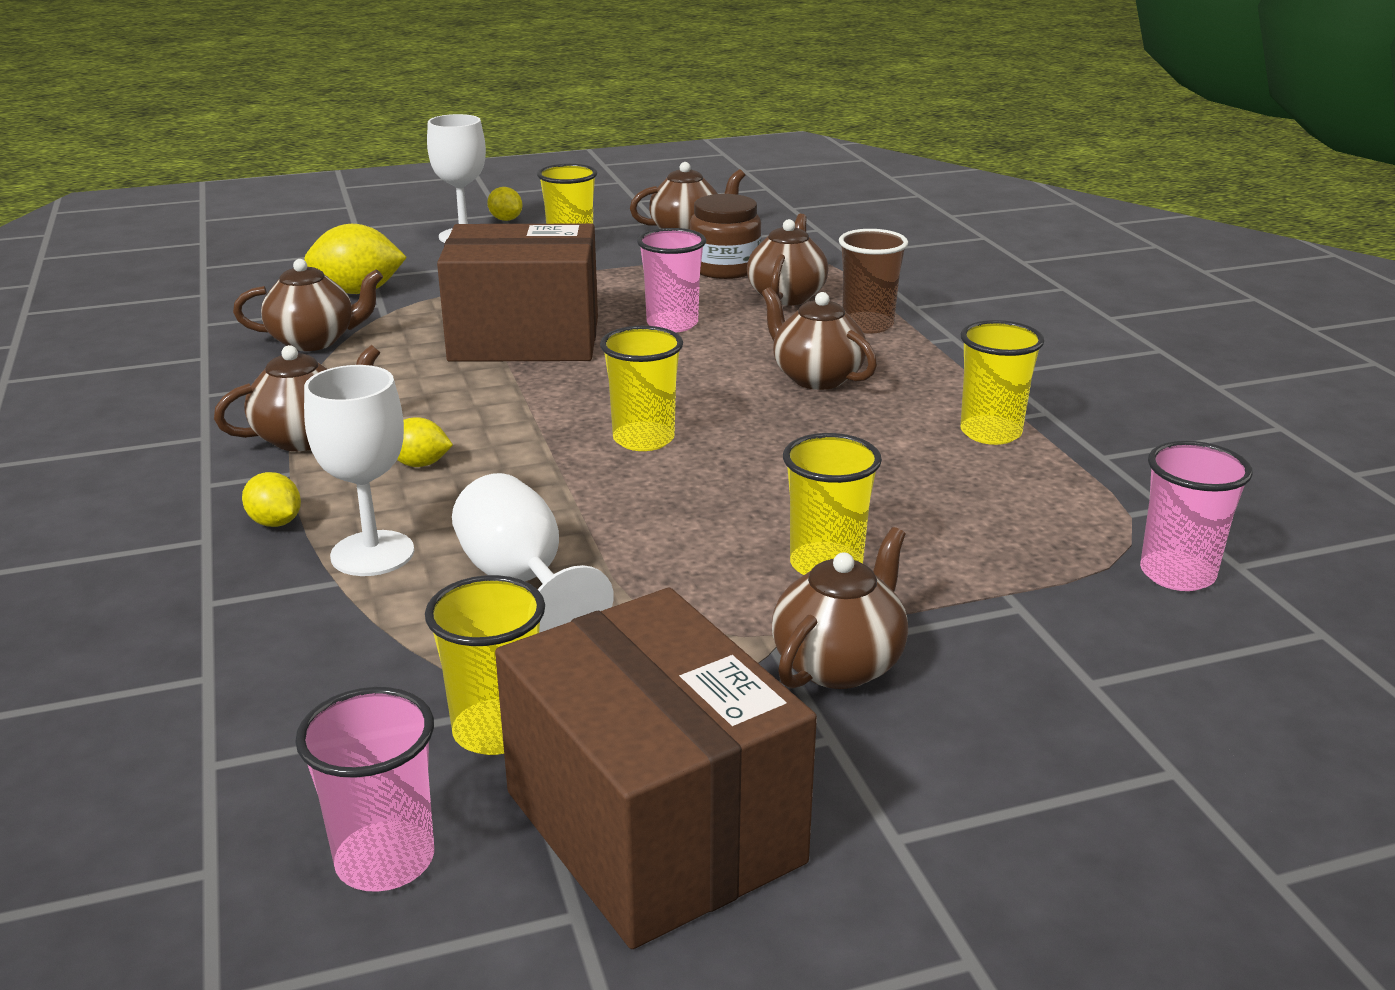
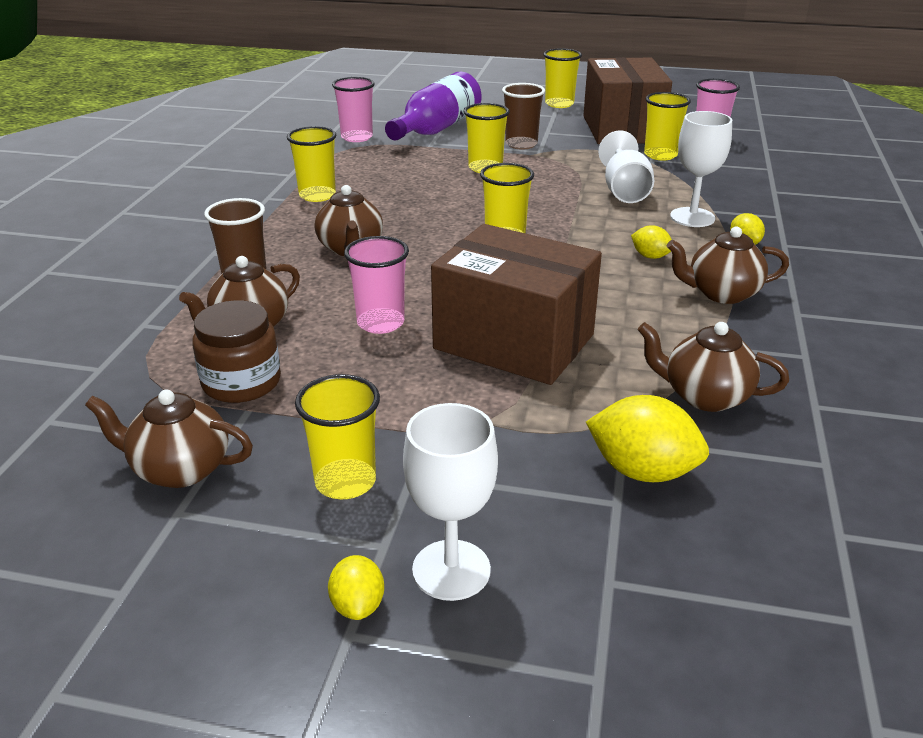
camera: 150 degrees left, 5 degrees up
(839, 664) = (521, 144): brown teapot -> brown cup
(946, 925) = (559, 104): none -> yellow cup
(1082, 658) = (436, 129): none -> purple bottle

